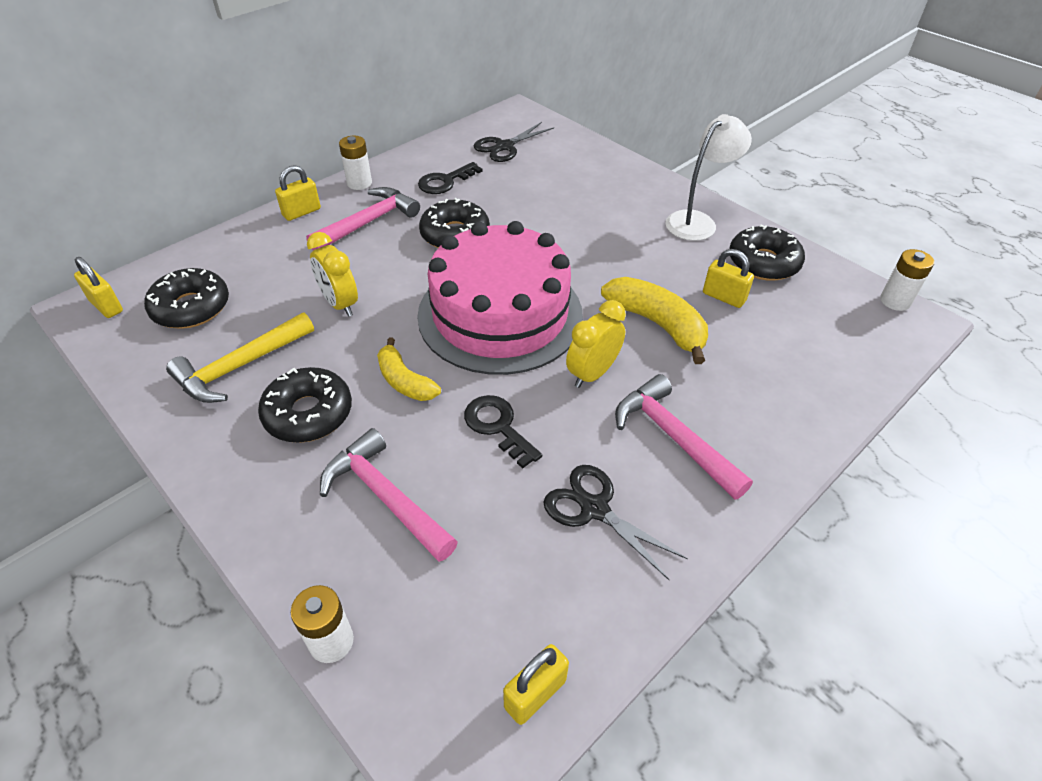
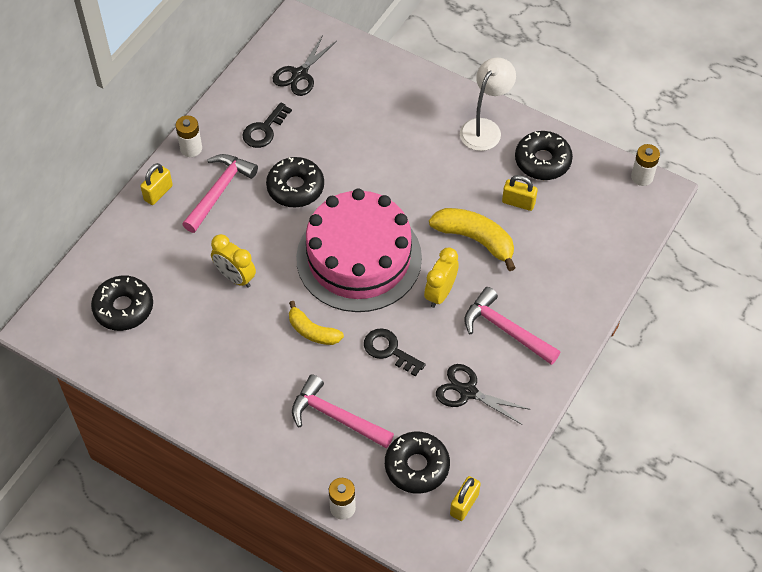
camera: 15 degrees left, 10 degrees up
(106, 306) = (57, 322): yellow padlock -> none
(240, 367) = (190, 349): yellow hammer -> none
(308, 413) = (258, 372): black donut -> black donut (417, 466)

